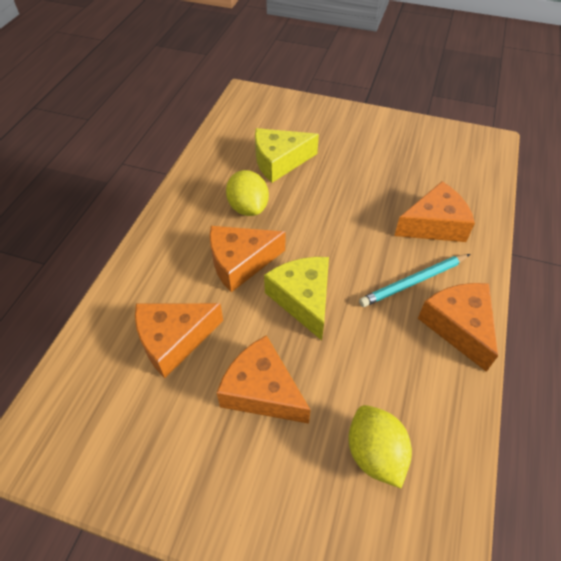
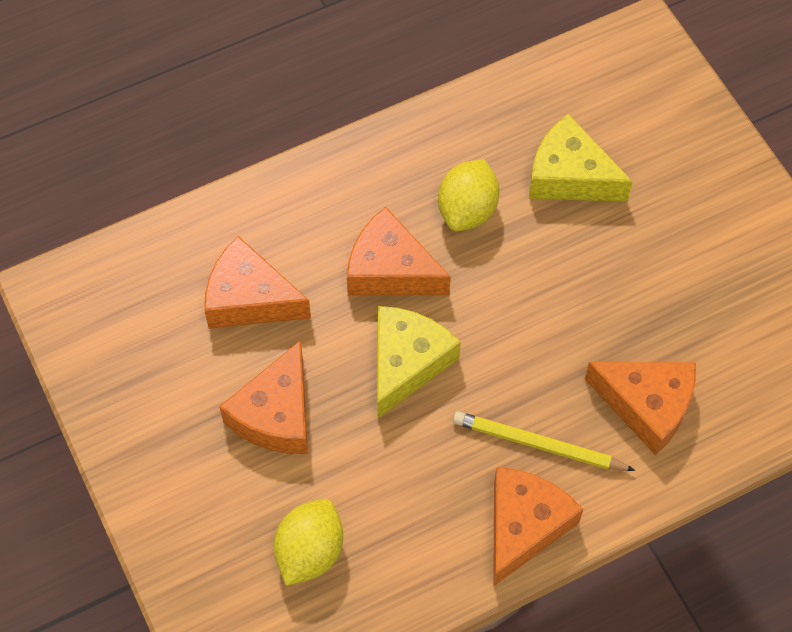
camera: 45 degrees right, 10 degrees up
(262, 390) = (276, 414): orange cheese -> orange cheese turned 150 degrees counterclockwise
(413, 282) = (539, 444): turquoise pencil -> yellow pencil

